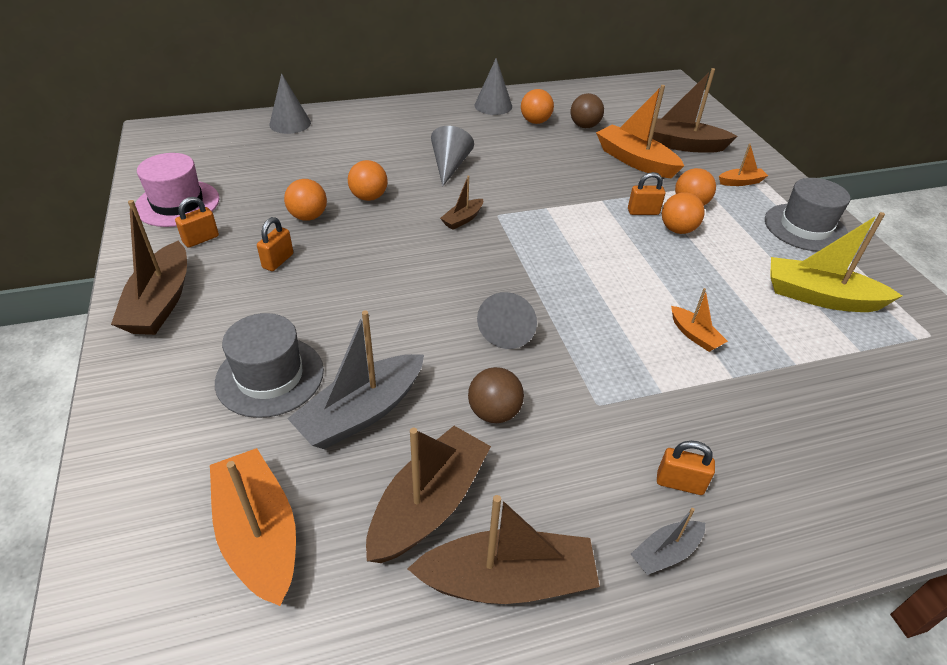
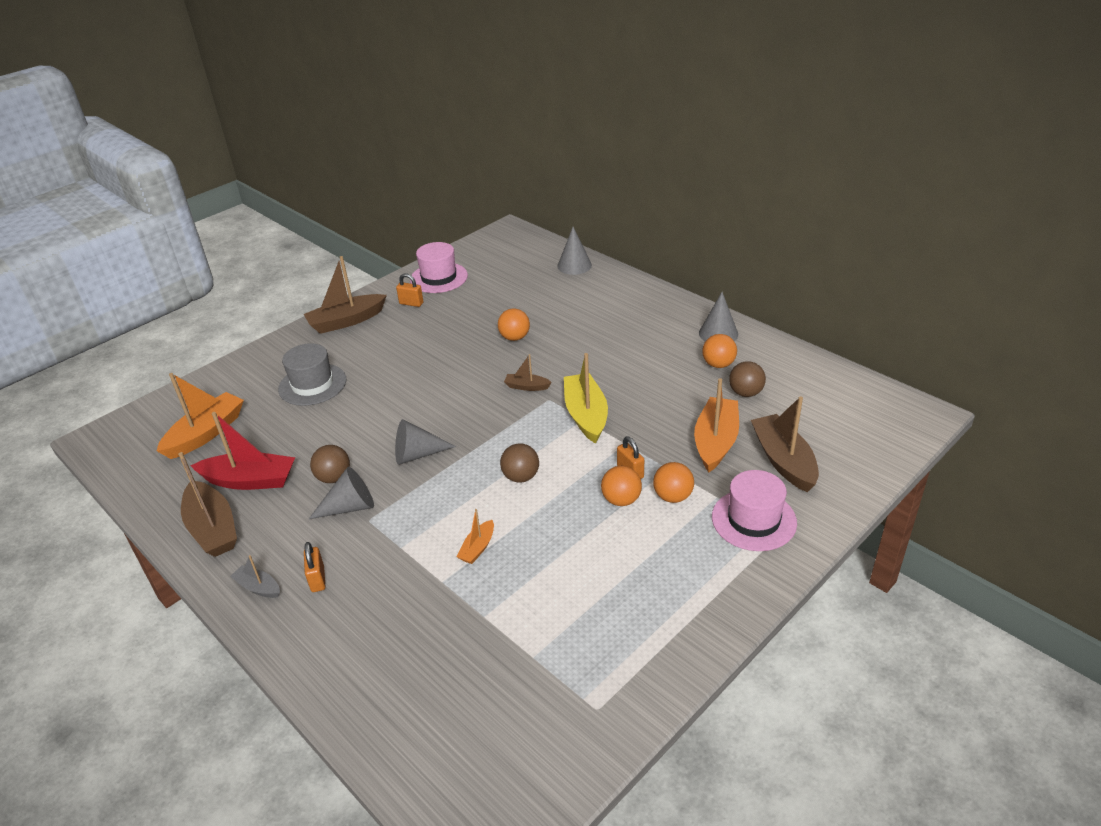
camera: 65 degrees right, 5 degrees down
(278, 261) = (413, 338): orange padlock -> none
(308, 217) = (469, 326): orange ball -> none
(362, 412) = (304, 428): grey boat -> none
(429, 505) = (250, 480): brown boat -> red boat
(449, 166) = (594, 352): grey cone -> grey cone (350, 507)
(604, 272) = (521, 477): none -> brown ball
(740, 182) = (753, 520): orange boat -> pink hat
(805, 227) = (711, 584): grey hat -> none
(820, 297) = (594, 616): yellow boat -> yellow boat (586, 415)

